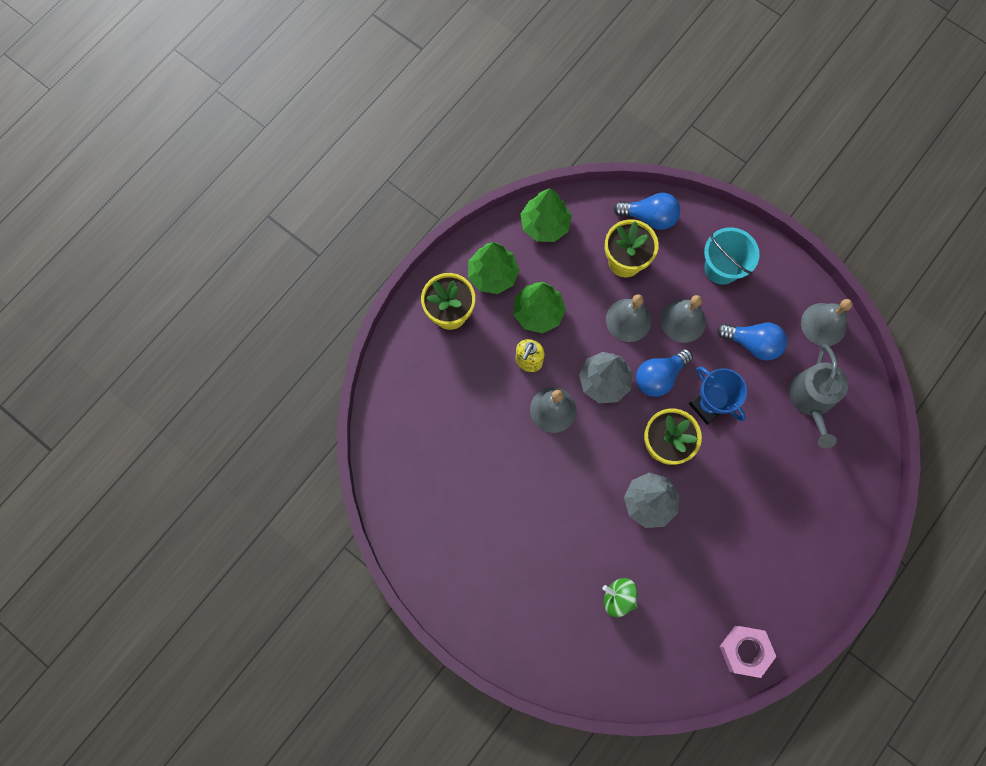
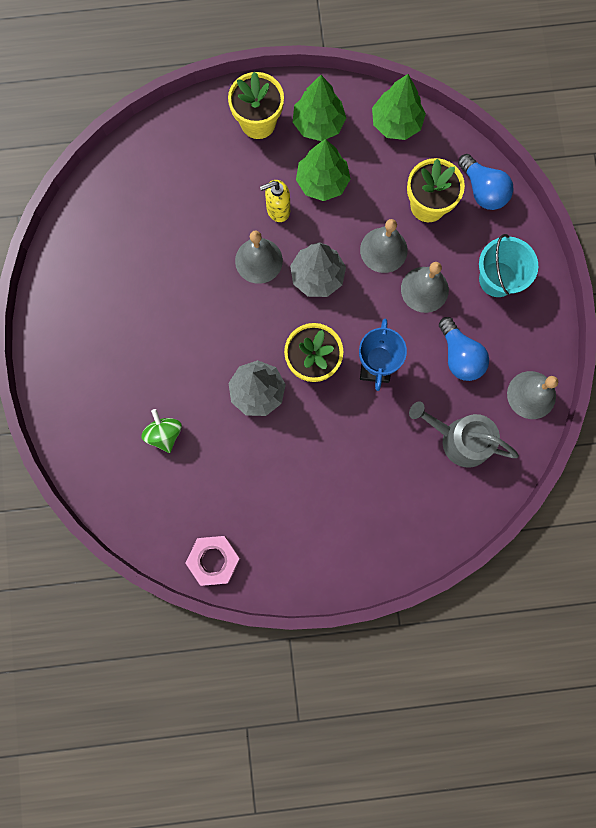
camera: 45 degrees right, 5 degrees up
(659, 377) = (362, 312): blue light bulb -> none
(812, 399) = (460, 439): grey watering can -> grey watering can turned 60 degrees clockwise

